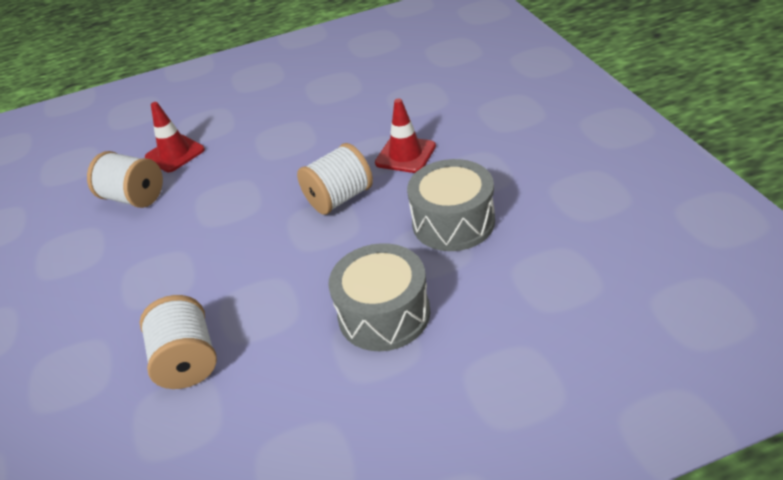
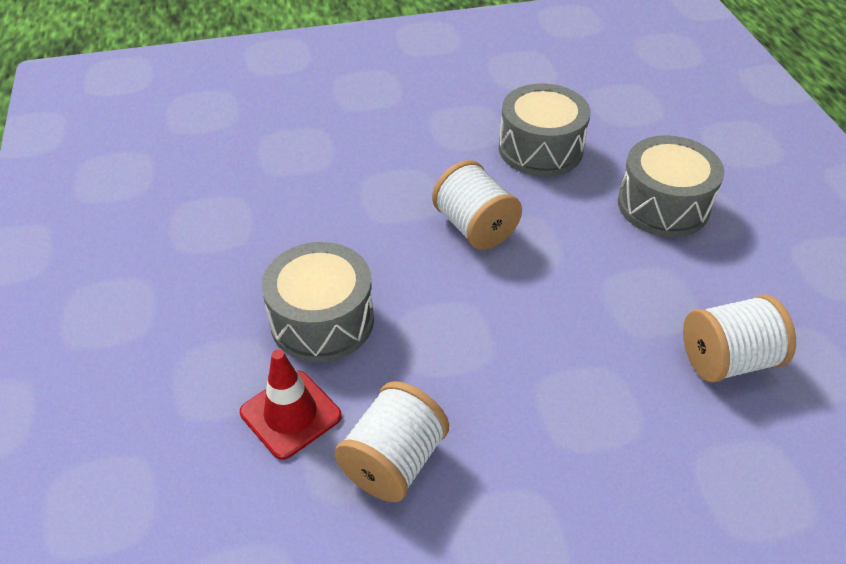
camera: 90 degrees left, 5 degrees up
(245, 148) = (322, 320): none -> grey drum
(405, 155) = (411, 169): red traffic cone -> none

